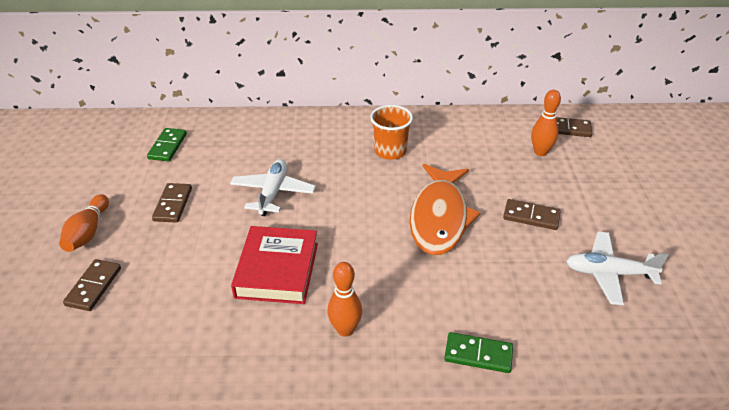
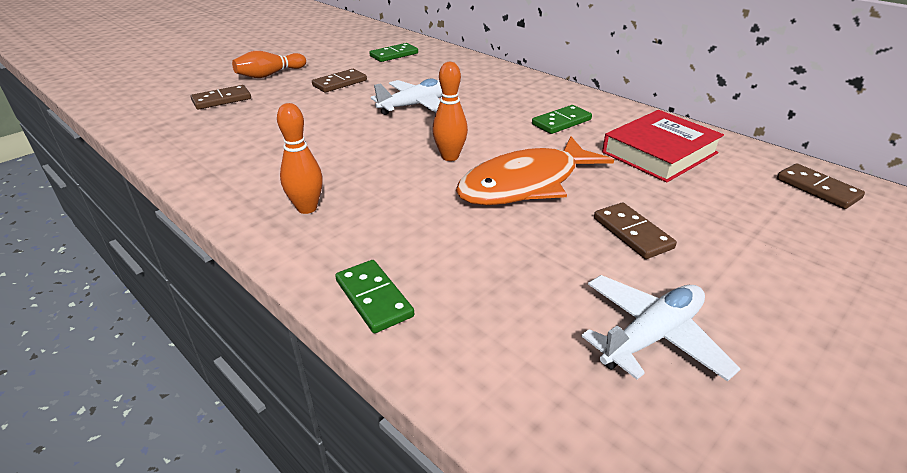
camera: 45 degrees right, 5 degrees down
(277, 270) = (333, 147): red book -> red book (659, 153)
(390, 151) = (561, 122): orange cup -> green domino
(540, 152) = (741, 191): orange bowling pin -> orange bowling pin (450, 157)
(609, 273) = (651, 336): white plane -> white plane turned 90 degrees clockwise

